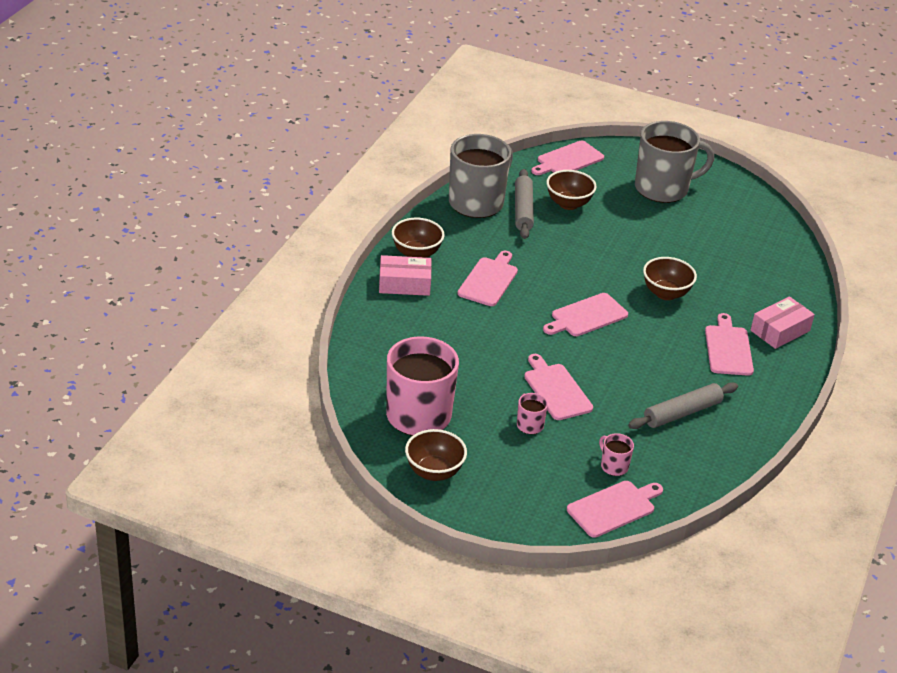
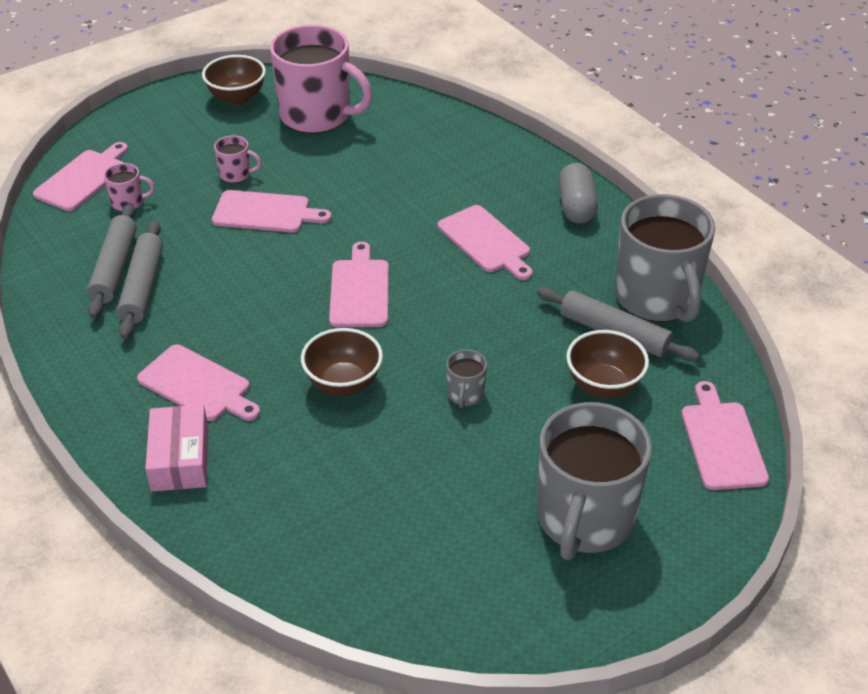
camera: 125 degrees right, 5 degrees up
(404, 284) = (525, 178): pink box -> none
(416, 254) = (576, 206): brown bowl -> grey capsule
(613, 508) = (83, 178): pink cutting board -> pink cutting board turned 150 degrees counterclockwise
(625, 248) = (465, 394): none -> grey mug
(680, 436) = (114, 268): none -> grey rolling pin

